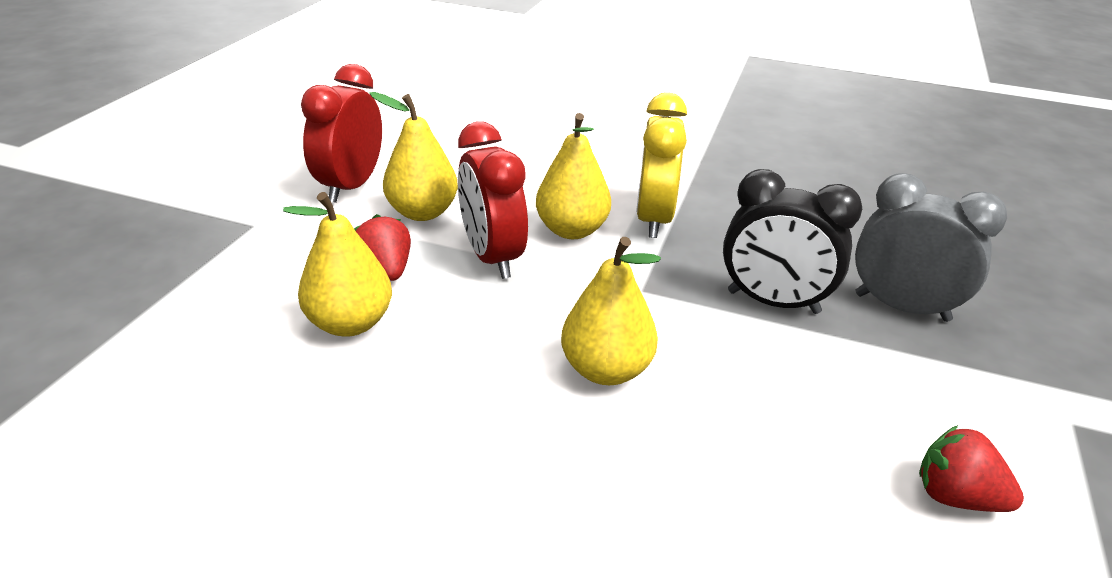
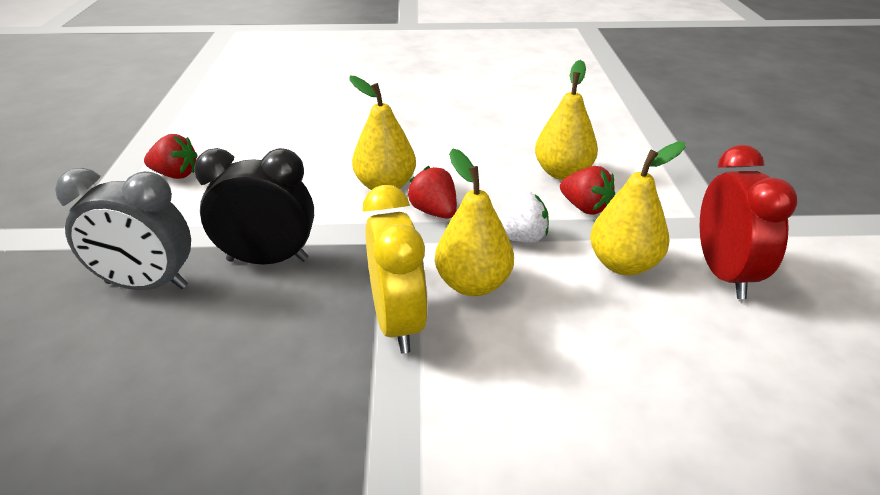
camera: 160 degrees right, 0 degrees up
(492, 257) = (519, 238): red clock -> white strawberry
(562, 311) = (434, 212): none -> red strawberry

